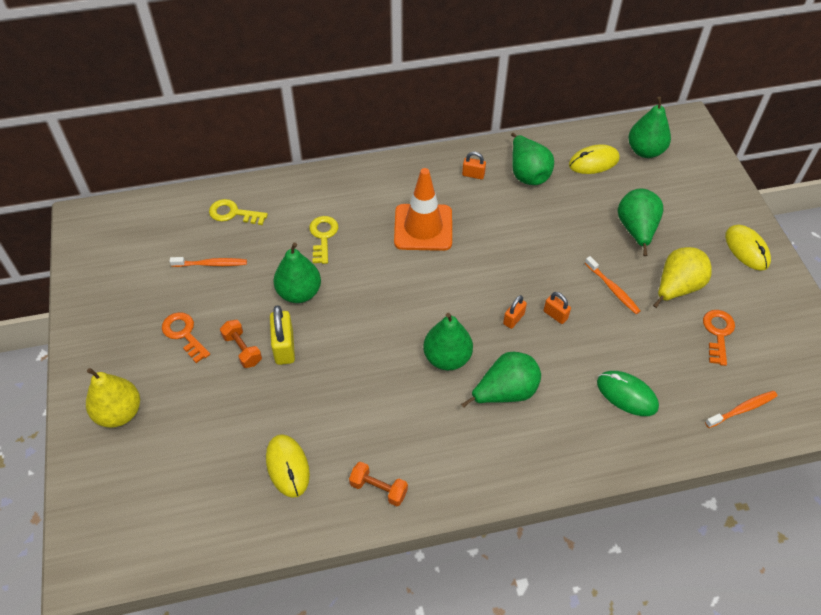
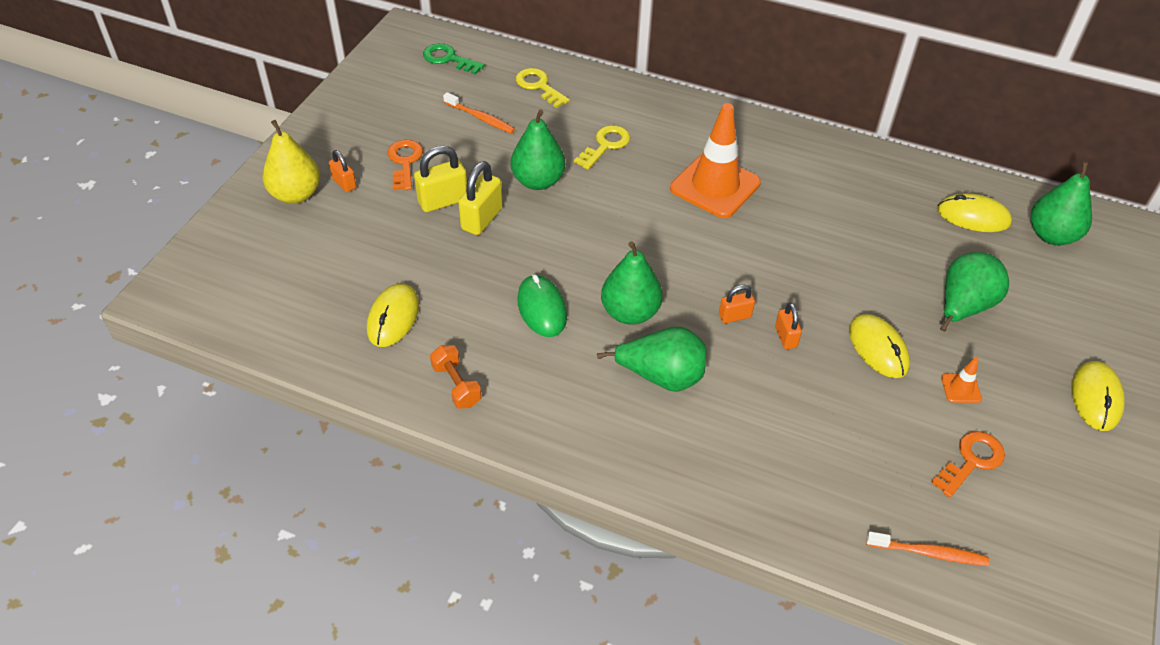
camera: 35 degrees right, 5 degrees down
(141, 226) = (448, 59): none -> green key
(242, 349) = (443, 201): orange dumbbell -> yellow padlock
(473, 175) = (815, 164): orange padlock -> orange padlock (344, 183)
(527, 174) = (880, 191): green pear -> none
(612, 289) = (878, 348): orange toothbrush -> yellow mouse
(627, 395) = (797, 456): green mouse -> green mouse (541, 308)
(676, 288) = (961, 388): yellow pear -> orange traffic cone

